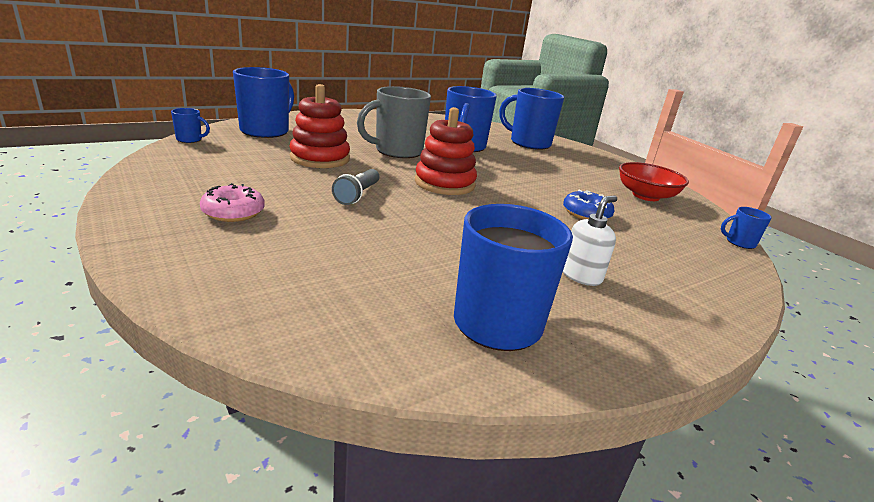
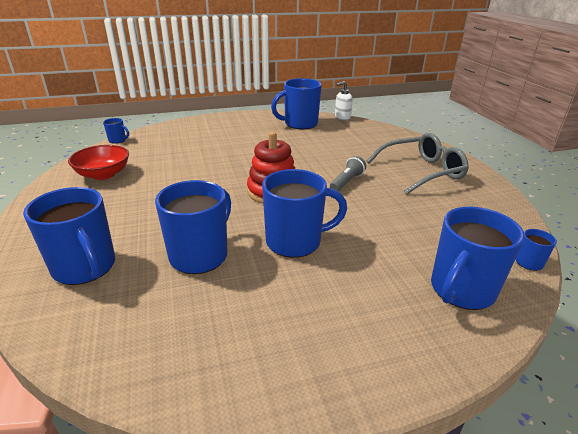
camera: 160 degrees left, 5 degrees up
(233, 212) = (421, 171): pink donut -> grey glasses
(320, 158) = (380, 227): red stacking toy -> none
(397, 151) = (295, 242): grey mug -> blue mug
(581, 276) = (246, 133): white soap dispenser -> white soap dispenser (342, 117)
(586, 214) = (188, 162): blue donut -> none

